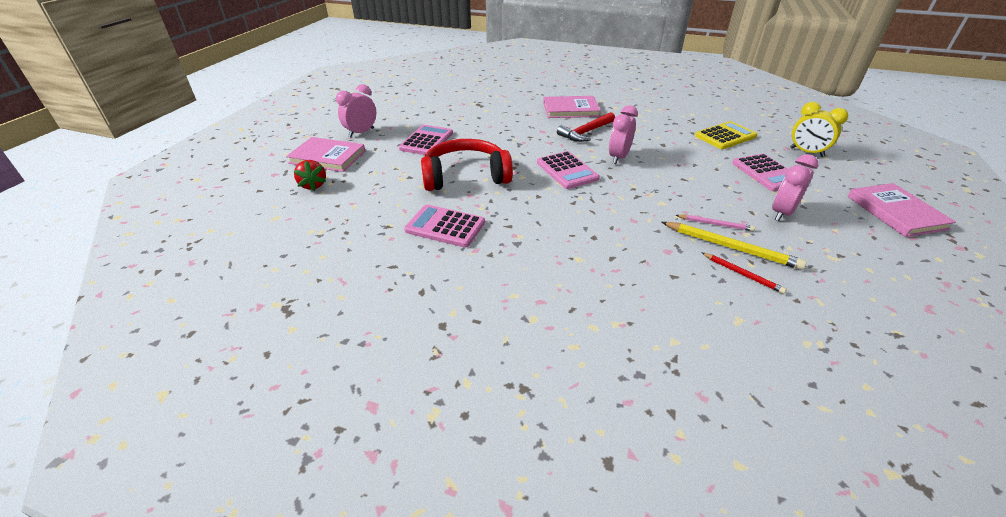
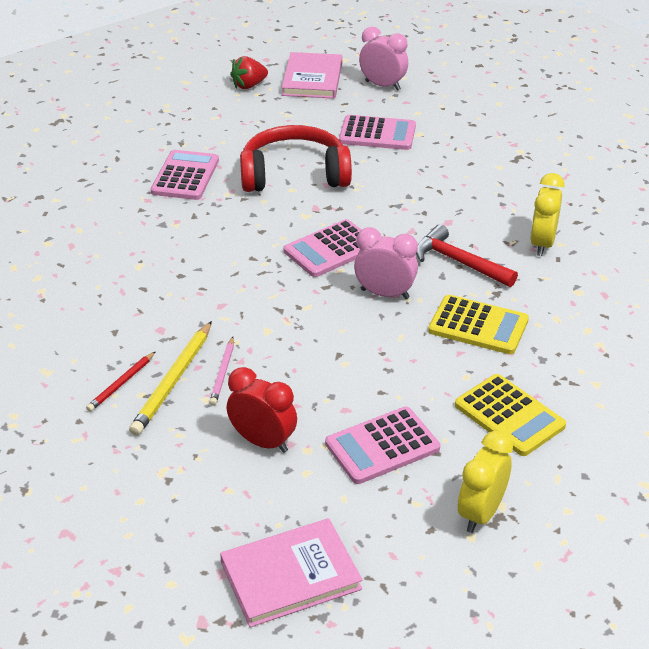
camera: 80 degrees right, 0 degrees up
(465, 176) = (294, 174): red headphones -> red headphones turned 75 degrees counterclockwise
(570, 109) = (542, 244): pink book -> yellow clock
(648, 134) = (478, 326): none -> yellow calculator
(782, 213) = (263, 442): pink clock -> red clock

